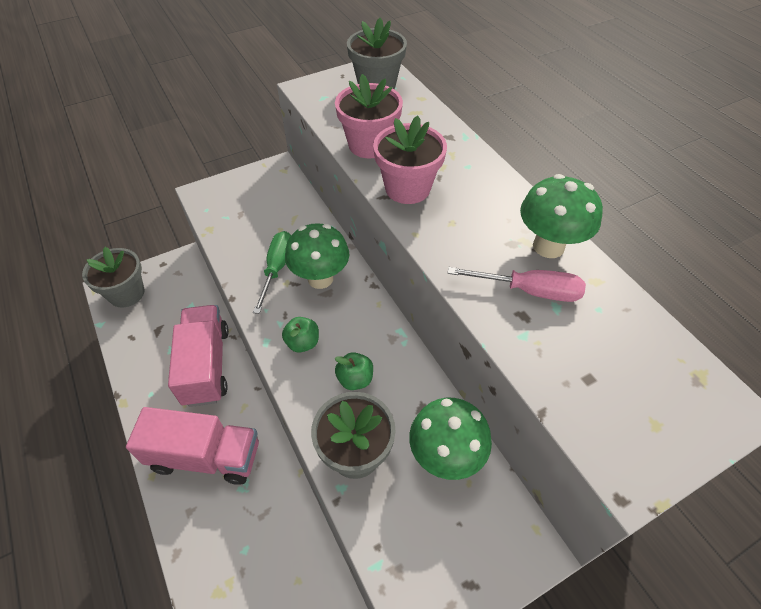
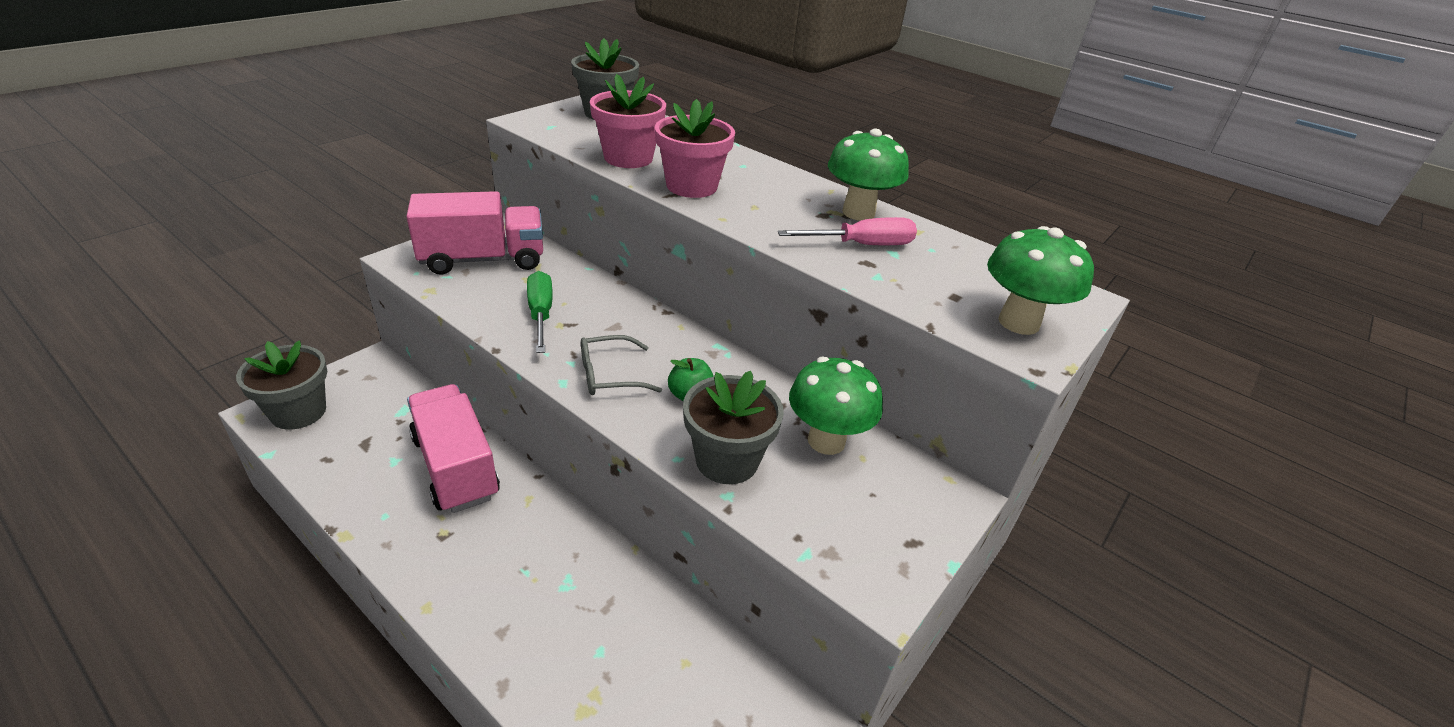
camera: 25 degrees left, 15 degrees down
(205, 456) = (498, 565): pink truck -> pink truck (483, 259)
(302, 343) = (610, 375): green apple -> grey glasses
(320, 278) = (600, 315): green mushroom -> green mushroom (1018, 322)

